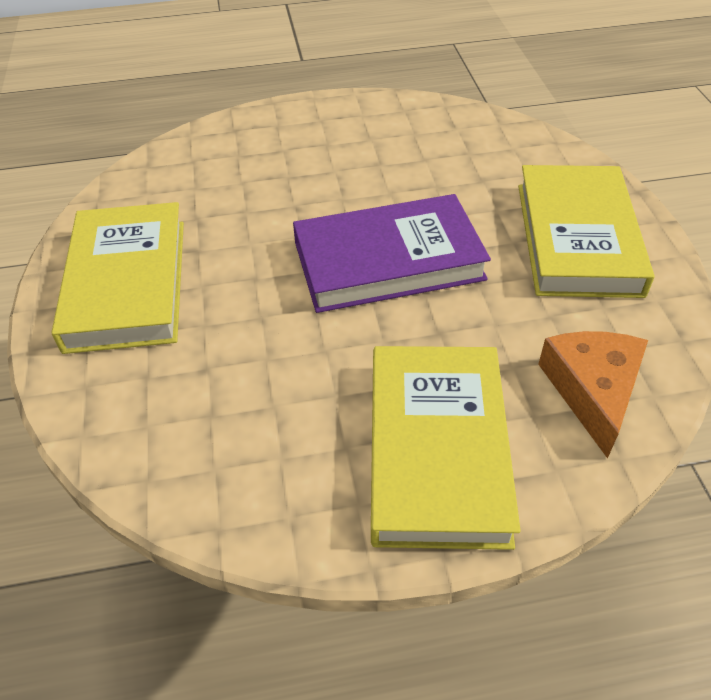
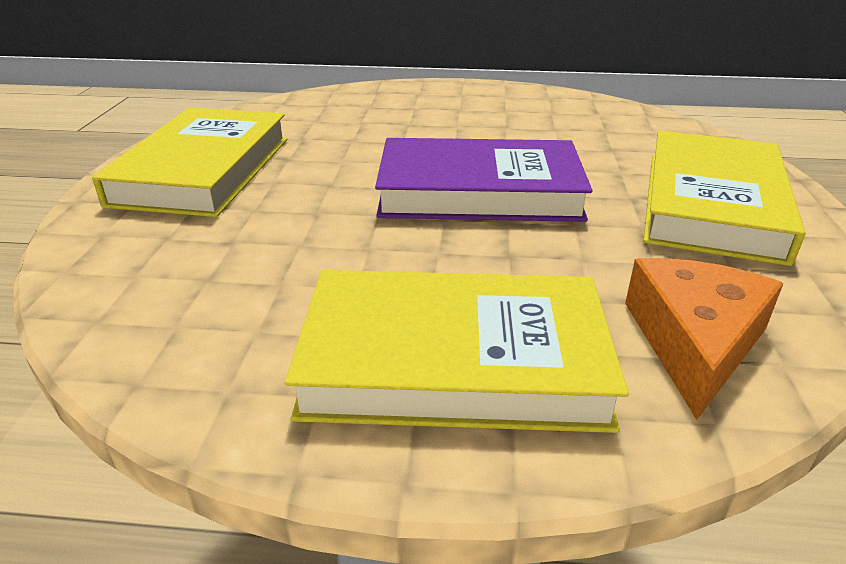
camera: 15 degrees right, 15 degrees down
(437, 449) = (454, 361): yellow book -> yellow book turned 75 degrees clockwise

